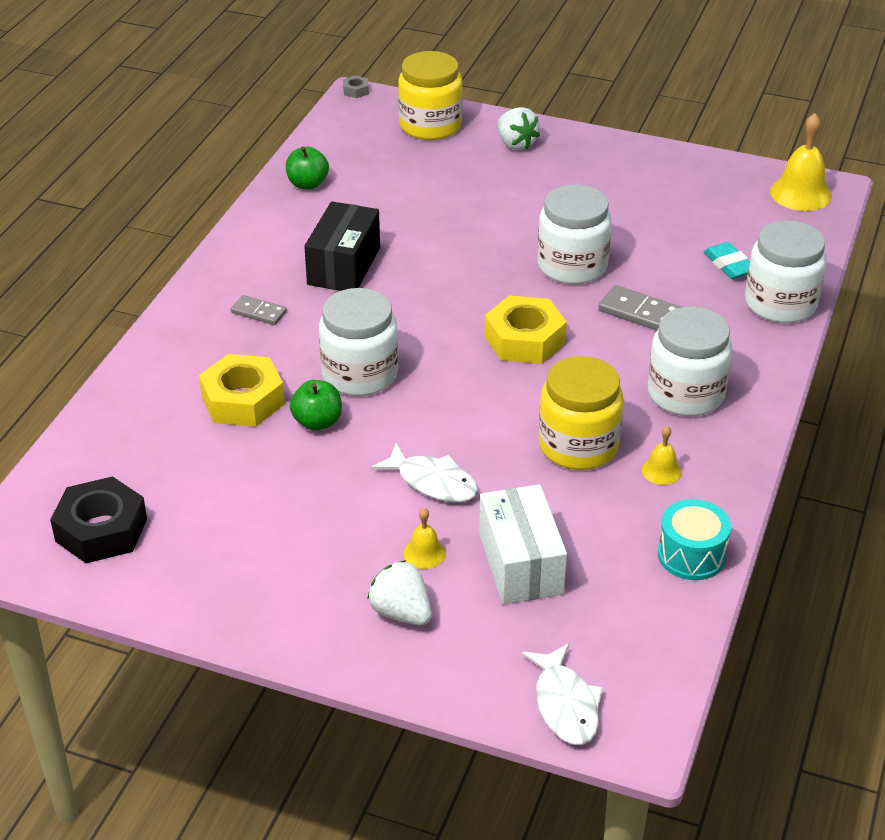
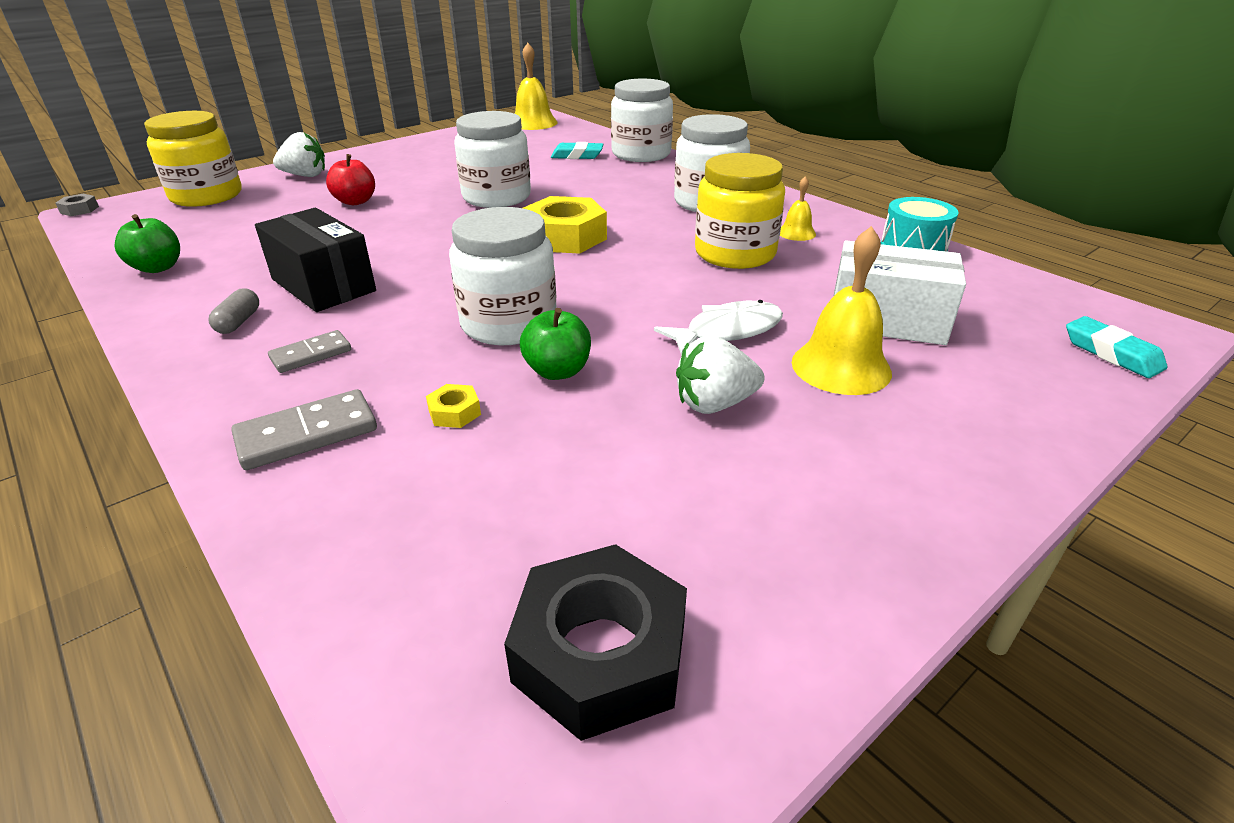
camera: 60 degrees left, 5 degrees down
(243, 400) = (454, 412): yellow nut -> yellow nut, size x0.43
(271, 262) = (238, 322): none -> grey capsule
(401, 612) = (938, 408): white strawberry -> white strawberry (715, 404)
(424, 553) = (841, 367): yellow bell -> yellow bell, size x1.87
(490, 199) = (355, 201): none -> red apple
(565, 704) = (1111, 353): white fish -> turquoise eraser
(640, 313) = (591, 191): grey domino -> grey domino (307, 434)

